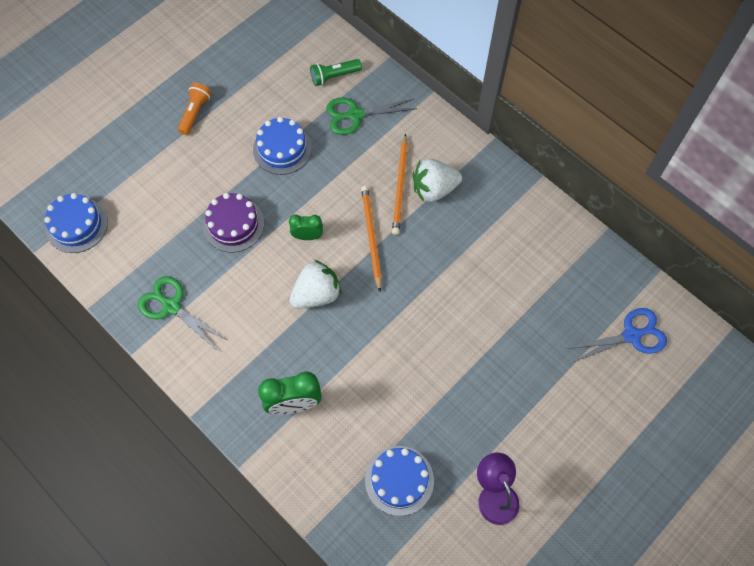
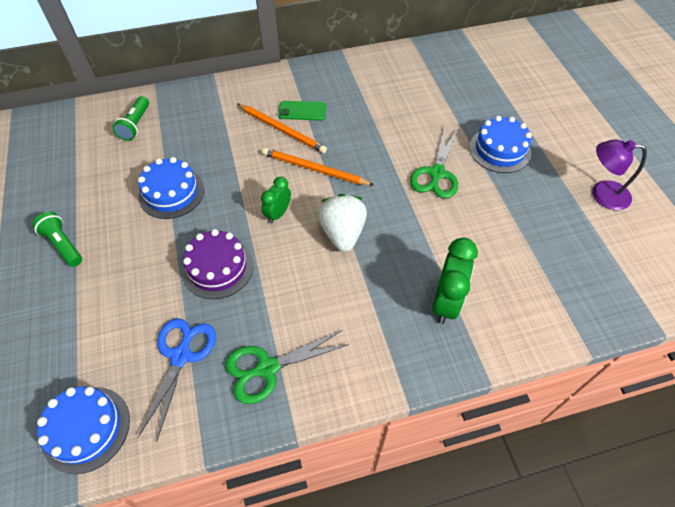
camera: 60 degrees left, 10 degrees down
(195, 113) = (63, 245): orange flashlight -> green flashlight
(355, 115) = (187, 128): green scissors -> green scissors (437, 174)
(399, 480) = (563, 253): blue cake -> blue cake (500, 150)
(434, 189) = (302, 111): white strawberry -> green phone
(632, 335) = (504, 63): blue scissors -> blue scissors (181, 356)

